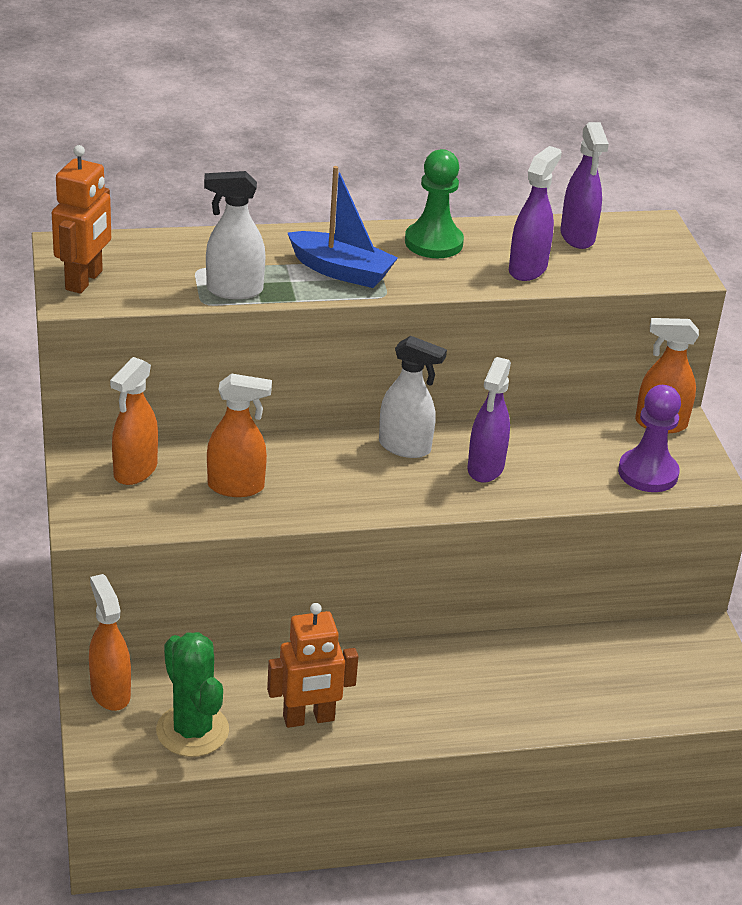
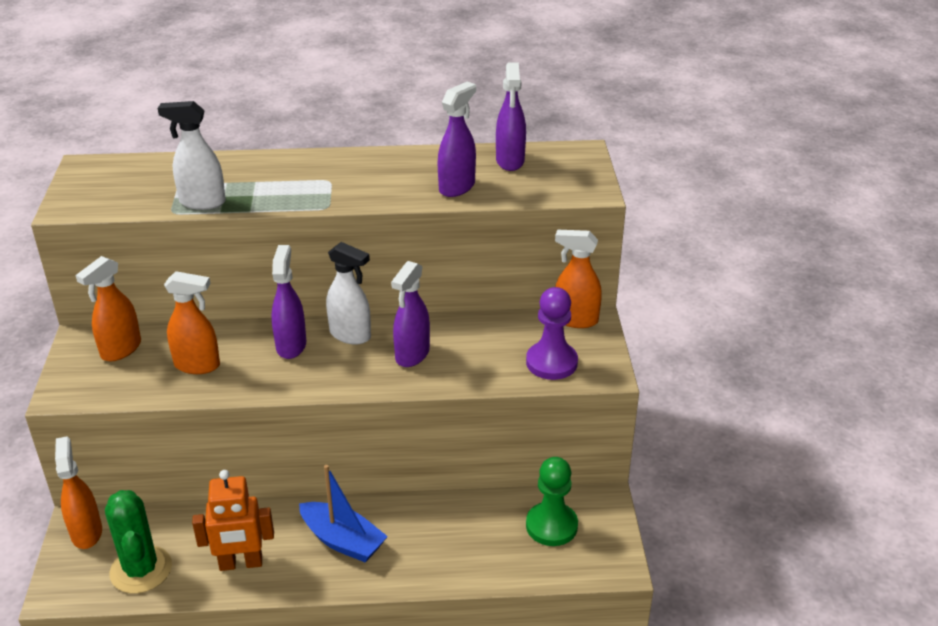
camera: 10 degrees right, 0 degrees up
(84, 280) = (84, 193): orange robot -> none
(339, 461) = (291, 345): none -> purple spray bottle
(341, 271) = (298, 187): blue boat -> blue boat (343, 541)
(433, 243) = (385, 165): green pawn -> green pawn (551, 526)

